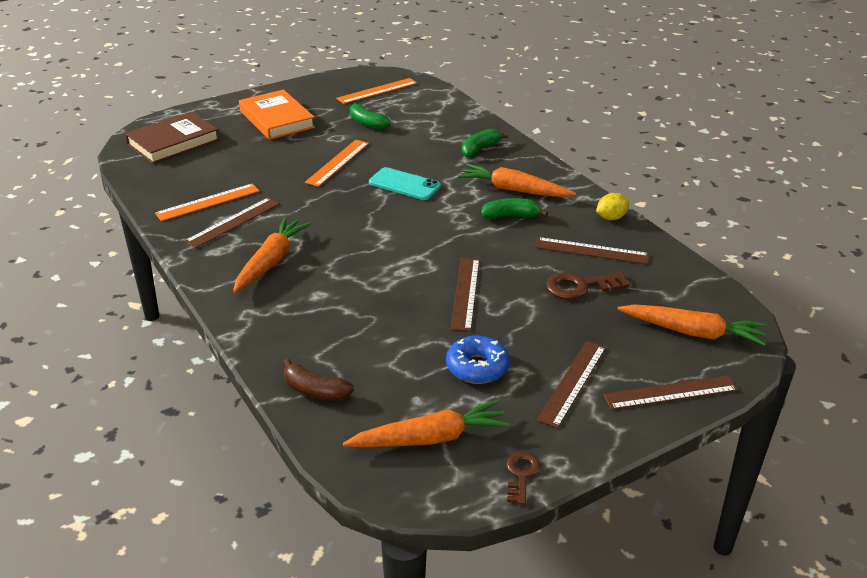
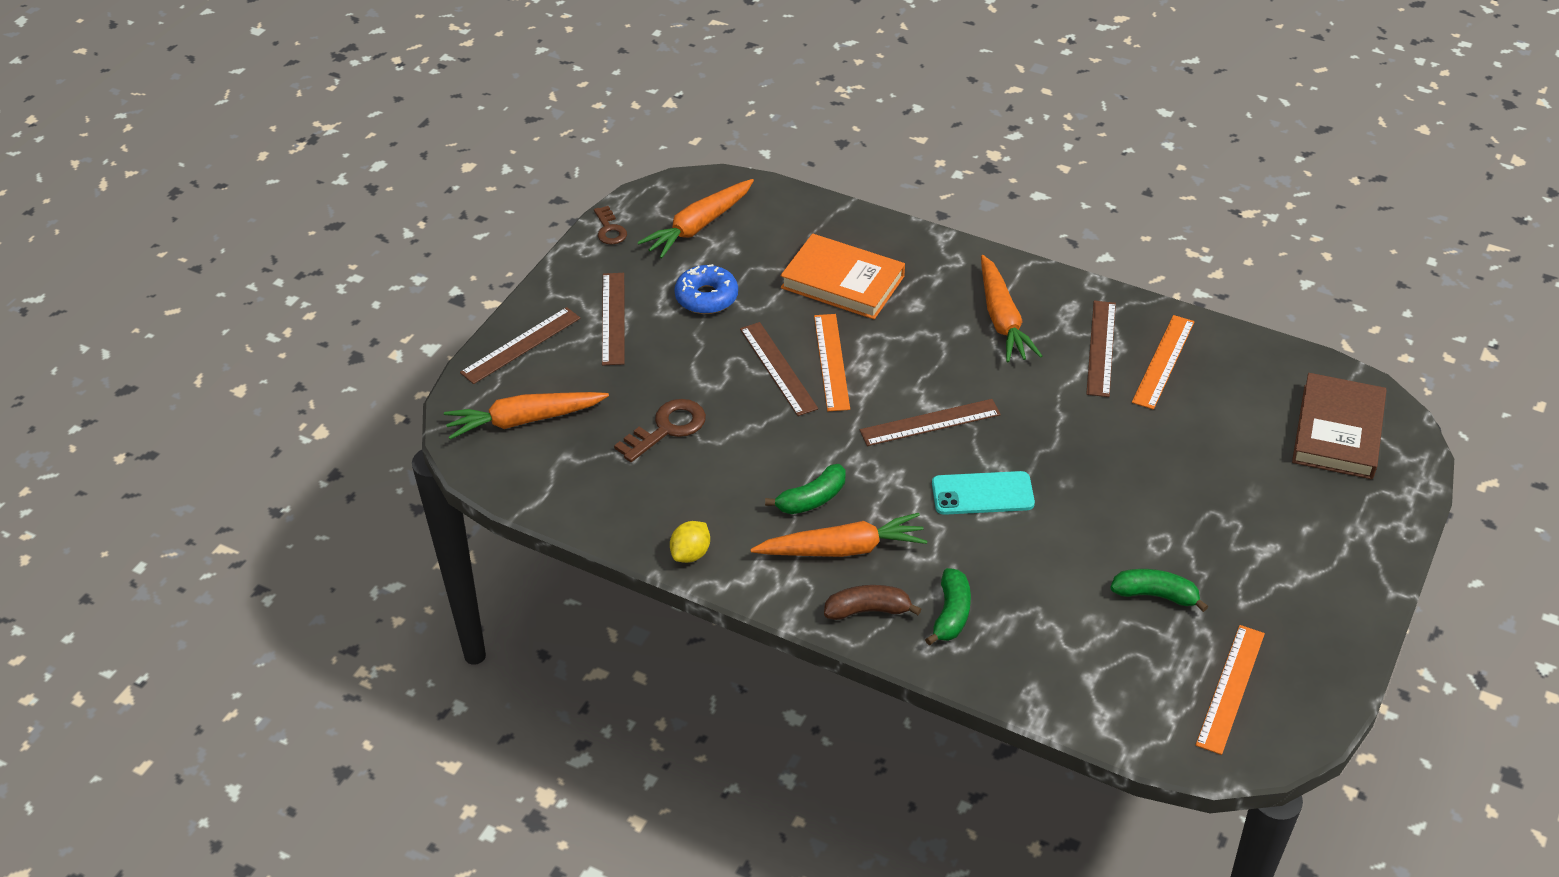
camera: 150 degrees right, 10 degrees up
(277, 119) = (1280, 541): orange book -> orange book (842, 282)
(315, 391) = (822, 223): brown banana -> brown banana (868, 610)
(338, 162) = (1102, 494): orange ruler -> orange ruler (831, 362)
(591, 250) = (684, 486): brown ruler -> brown ruler (930, 423)

